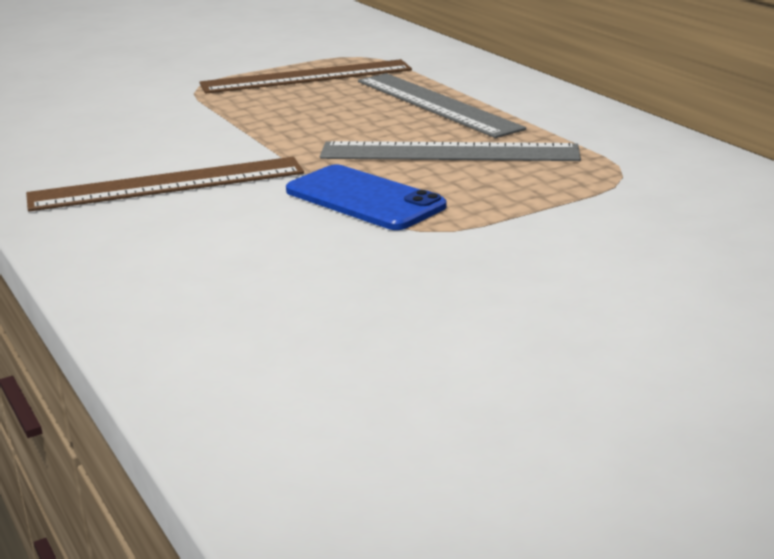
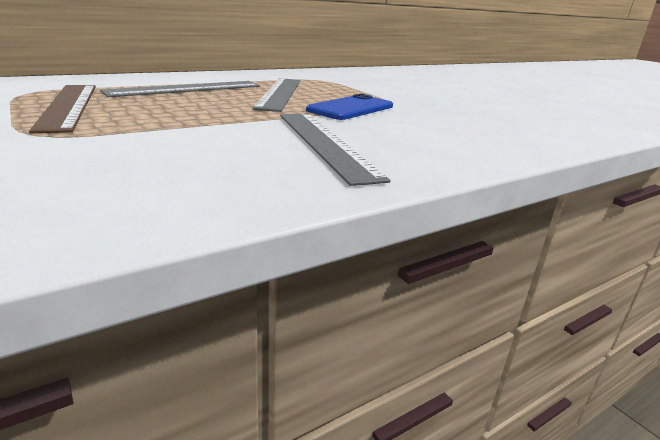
camera: 95 degrees left, 0 degrees up
(167, 184) = (325, 143): brown ruler -> grey ruler

